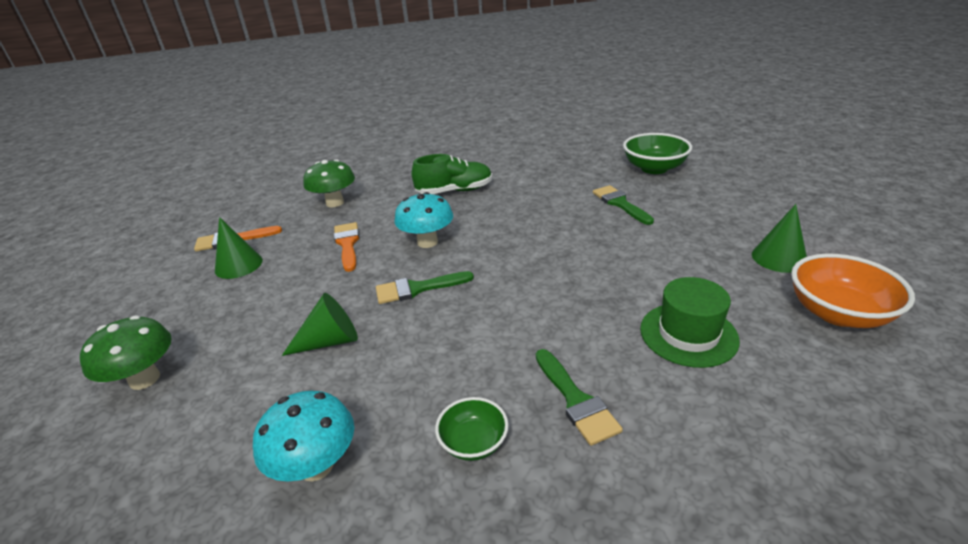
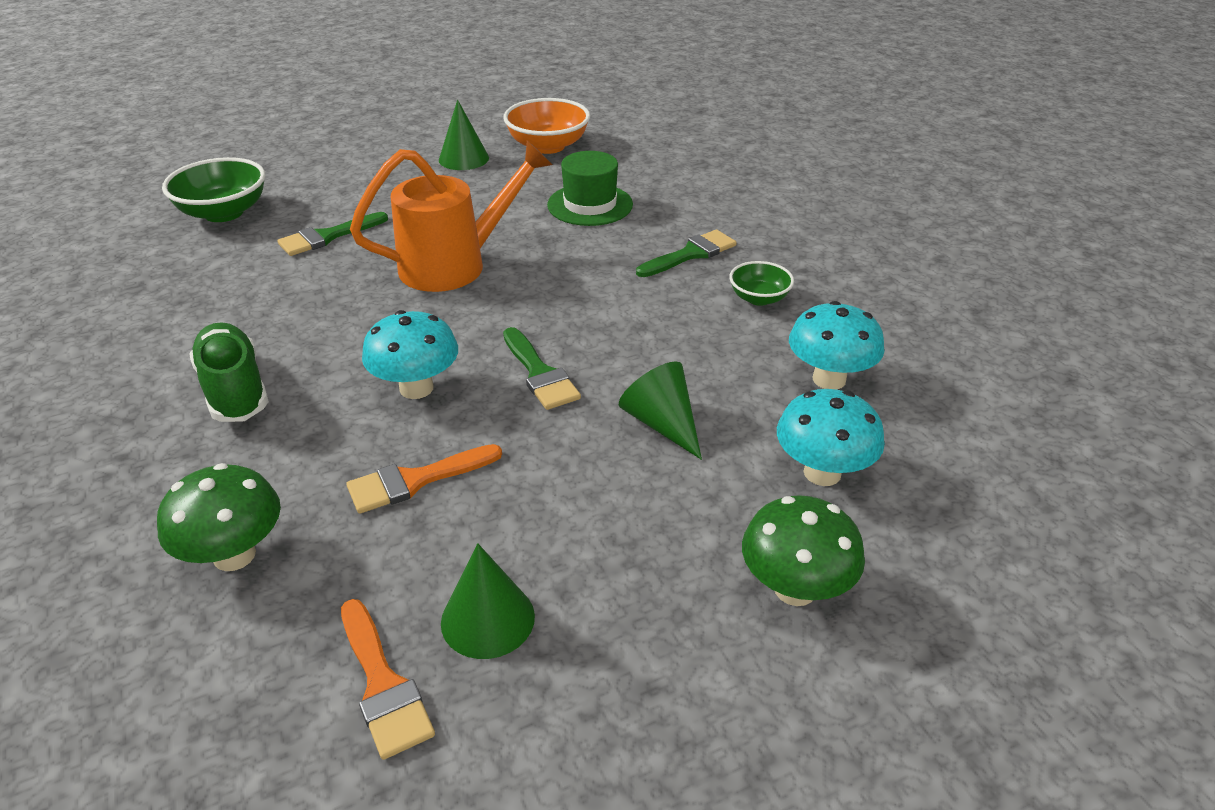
camera: 105 degrees left, 5 degrees up
(216, 423) = (822, 473): none -> turquoise mushroom
(573, 254) = (455, 265): none -> orange watering can

